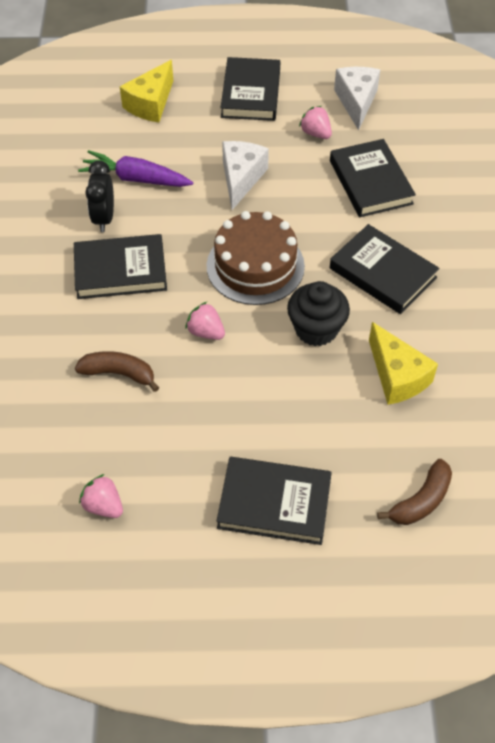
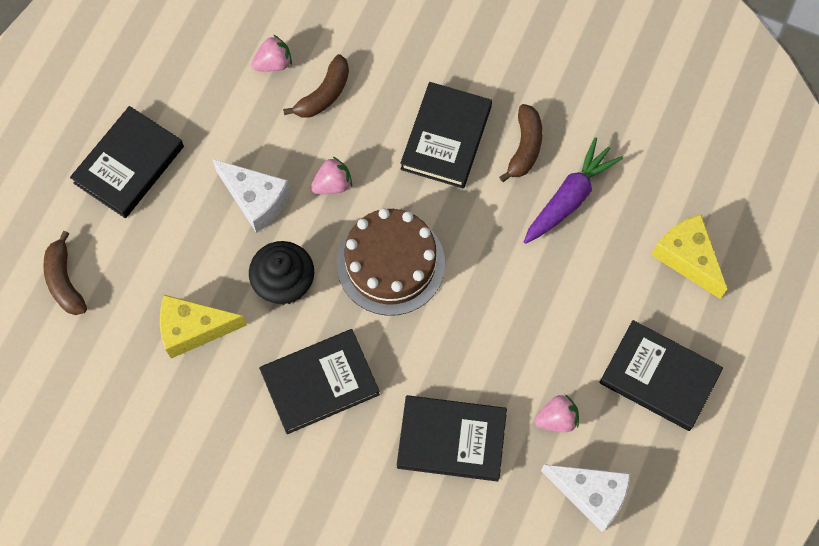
camera: 115 degrees right, 15 degrees up
(103, 505) = (200, 38): pink strawberry -> pink strawberry (273, 63)
(104, 218) = (525, 147): black clock -> brown banana
(241, 178) = (521, 304): white cheese -> white cheese (256, 199)

